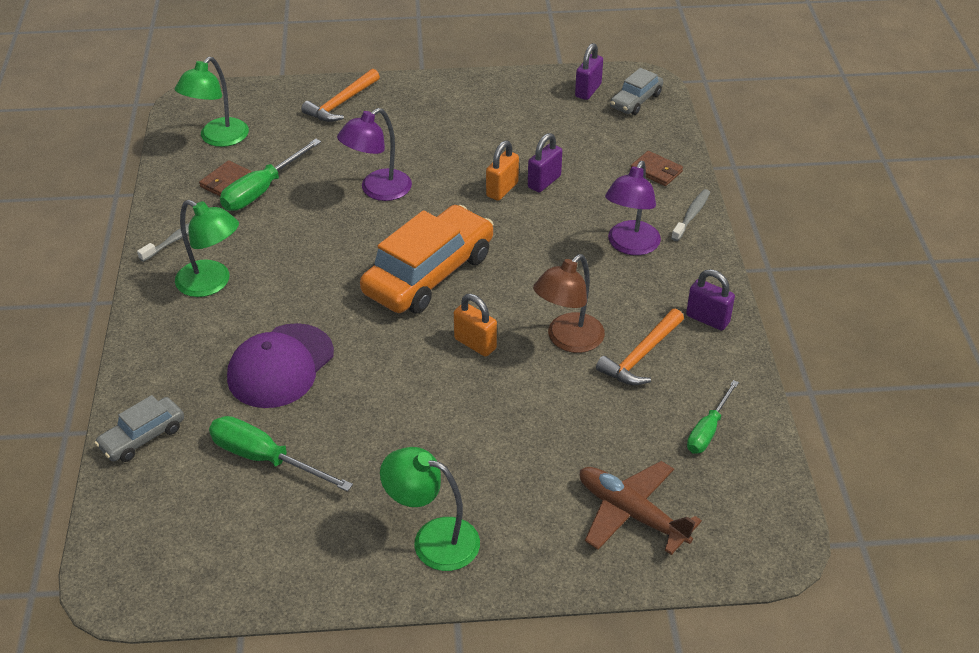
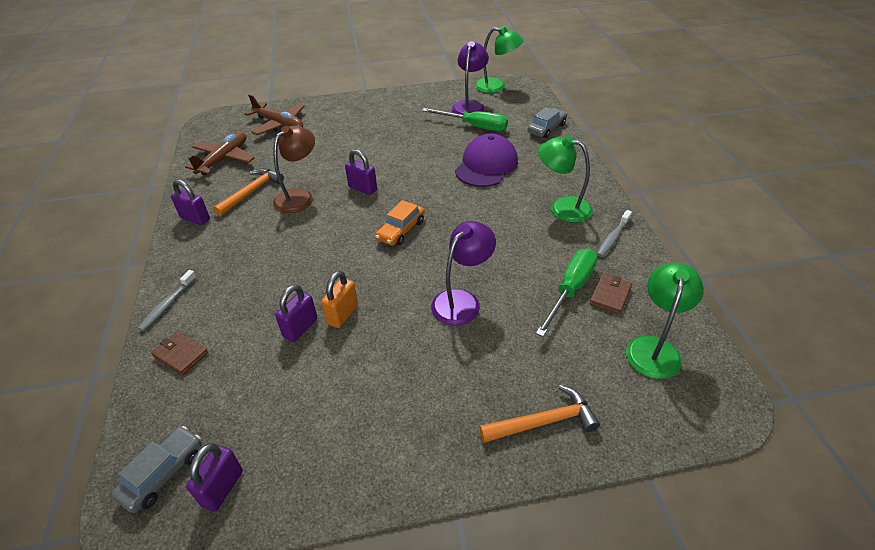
camera: 175 degrees right, 0 degrees up
(341, 103) = (544, 422): orange hammer -> orange hammer turned 45 degrees clockwise
(429, 274) = (401, 230): orange car -> orange car, size x0.51
(433, 539) = (379, 108): green lamp -> green lamp (496, 87)
(475, 344) = (362, 188): orange padlock -> purple padlock
(630, 246) = (234, 269): purple lamp -> purple lamp (470, 105)
(708, 430) = (224, 159): green screwdriver -> brown plane

